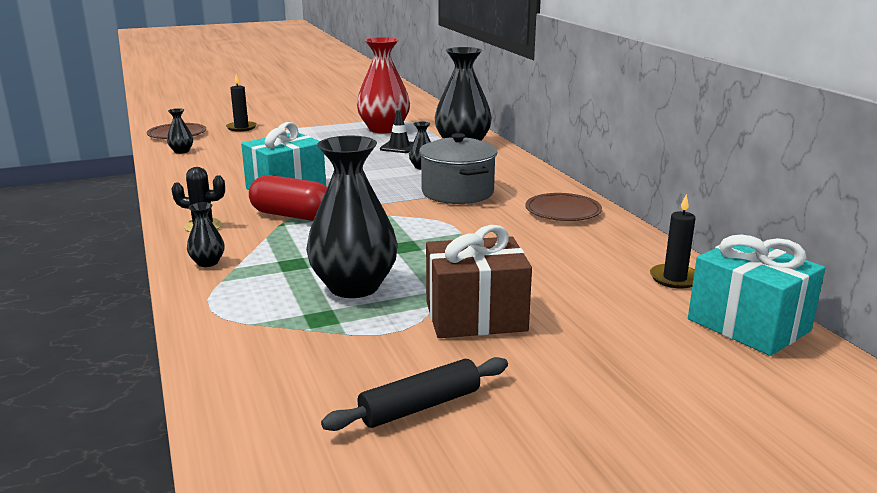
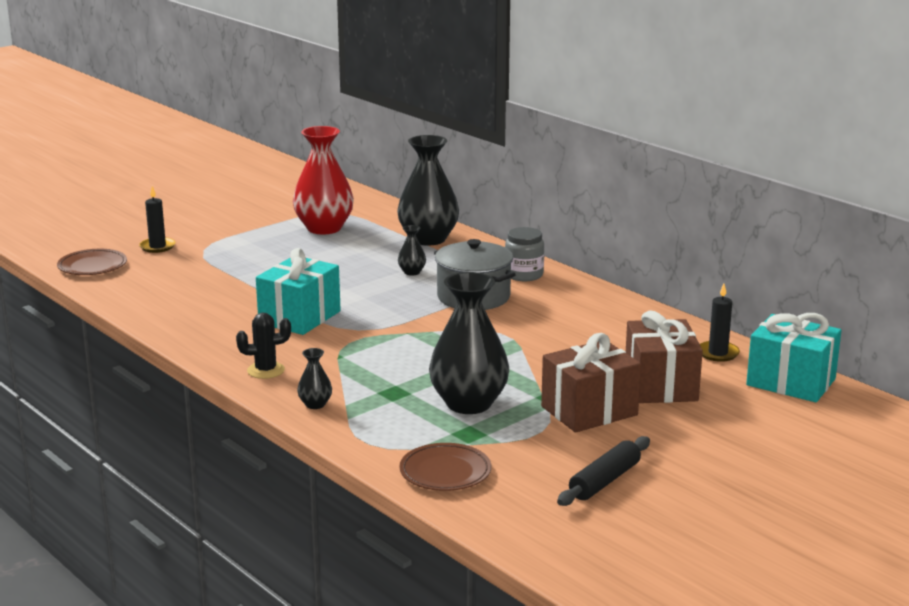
camera: 20 degrees left, 0 degrees up
(181, 151) = (128, 288): black vase -> none
(292, 215) = (339, 346): red capsule -> none
(399, 147) = (364, 250): black traffic cone -> none
(523, 181) = (524, 275): none -> grey jar
(563, 211) = (586, 304): brown plate -> brown plate (445, 472)
(581, 302) = (660, 385): none -> brown gift

